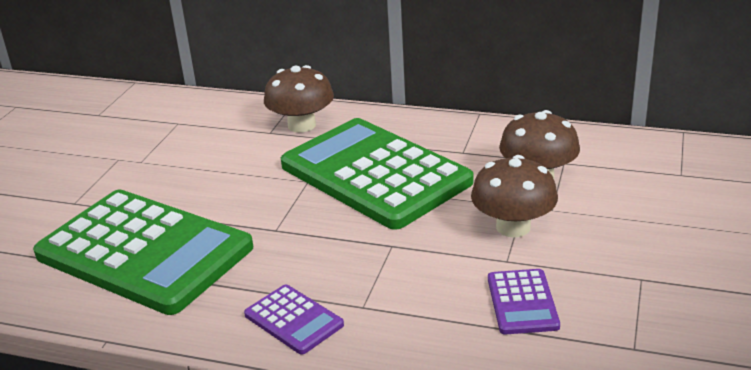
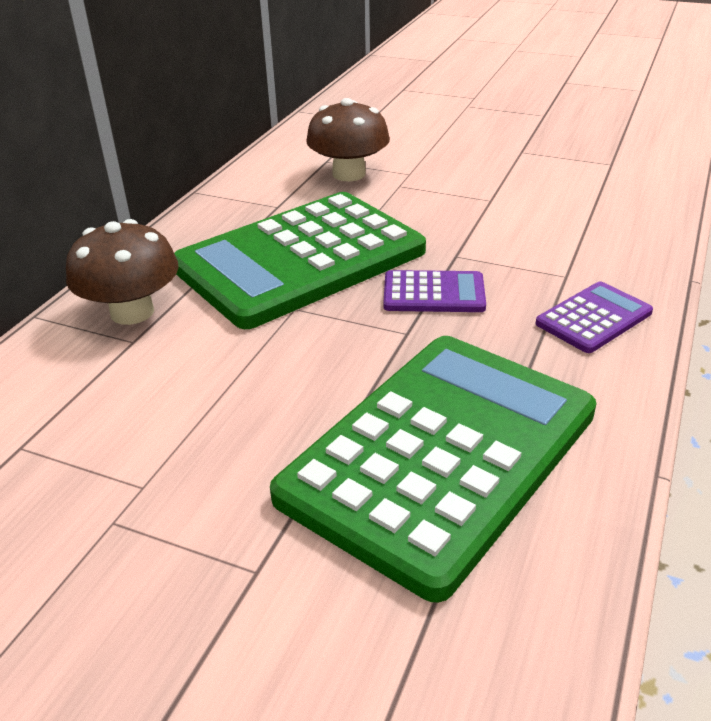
camera: 85 degrees left, 5 degrees up
(513, 227) = (435, 192): brown mushroom -> none
(522, 302) = (555, 198): purple calculator -> purple calculator (434, 293)

